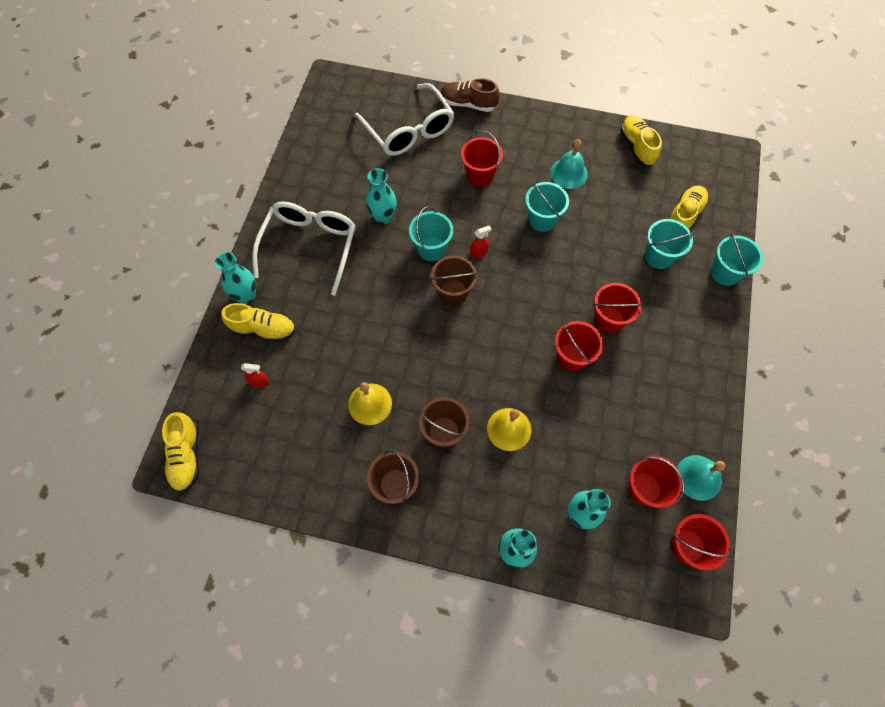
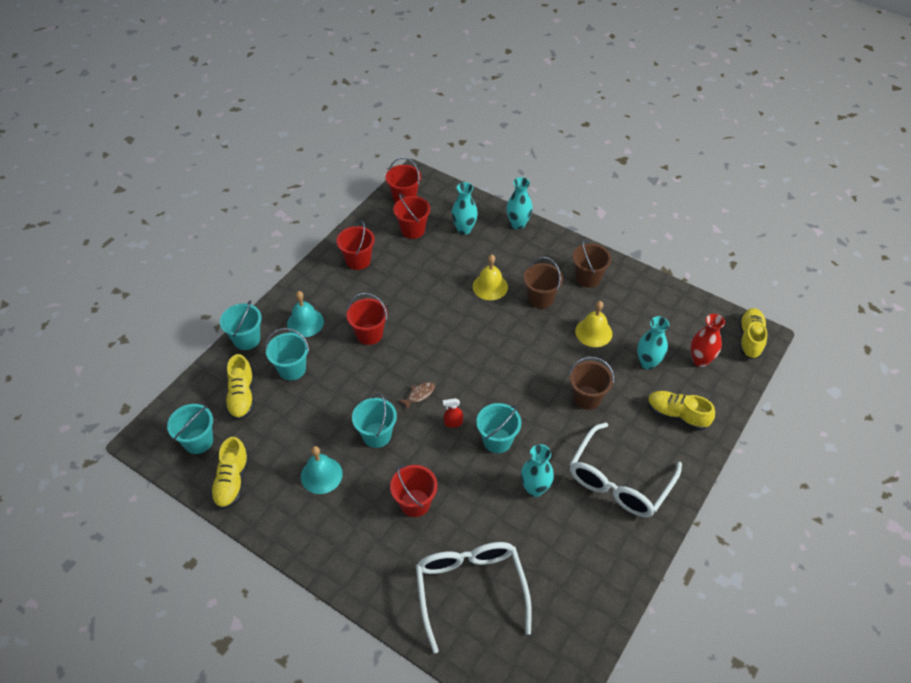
camera: 160 degrees left, 15 degrees down
(243, 405) = (700, 360): none -> red vase
(246, 296) = (690, 450): turquoise vase -> turquoise vase (648, 363)
(259, 382) = (685, 374): red spray bottle -> none
(453, 292) = (492, 395): brown bucket -> brown bucket (587, 397)
(468, 104) = (384, 604): brown shoe -> none
(523, 270) = (419, 395): none -> brown fish
(571, 357) = (416, 317): red bucket -> red bucket (358, 260)
(684, 216) = (242, 396): yellow shoe -> yellow shoe turned 60 degrees counterclockwise
(689, 168) = (198, 441): none -> turquoise bucket
(698, 477) = (372, 225): turquoise bell -> turquoise bell (305, 322)

